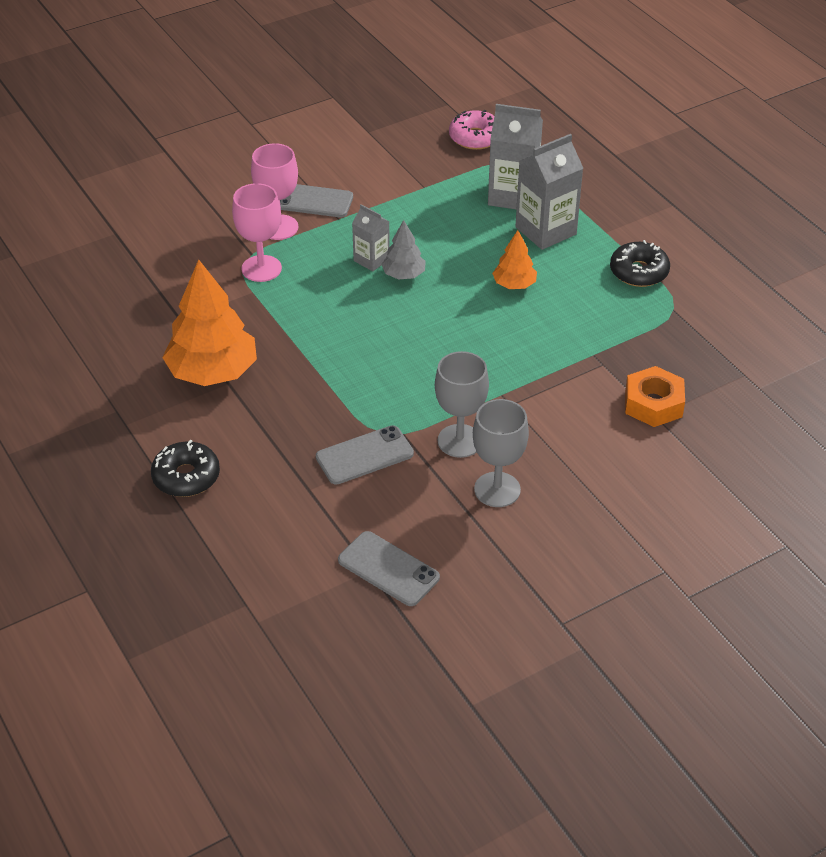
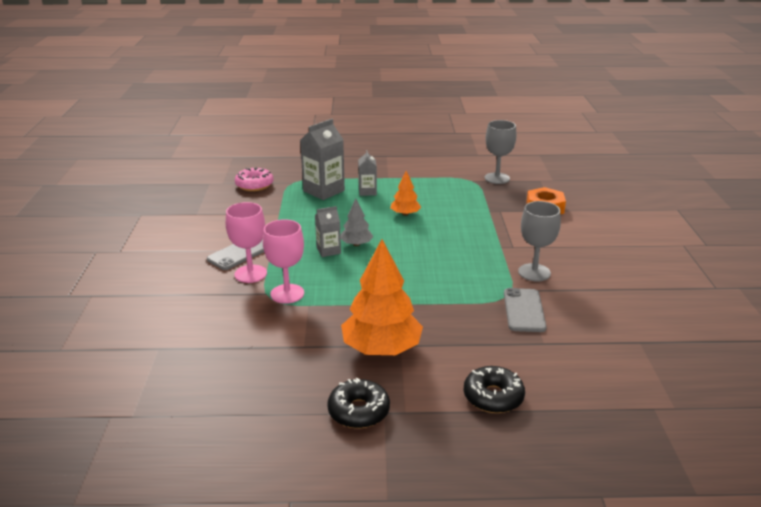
camera: 60 degrees left, 15 degrees down
(388, 569) = (642, 334): grey phone -> none
(497, 489) = (587, 273): grey goblet -> grey goblet (497, 178)
(545, 231) = (367, 192): grey carton -> grey carton, size x0.58
(639, 272) = (432, 179): black donut -> black donut (358, 411)

